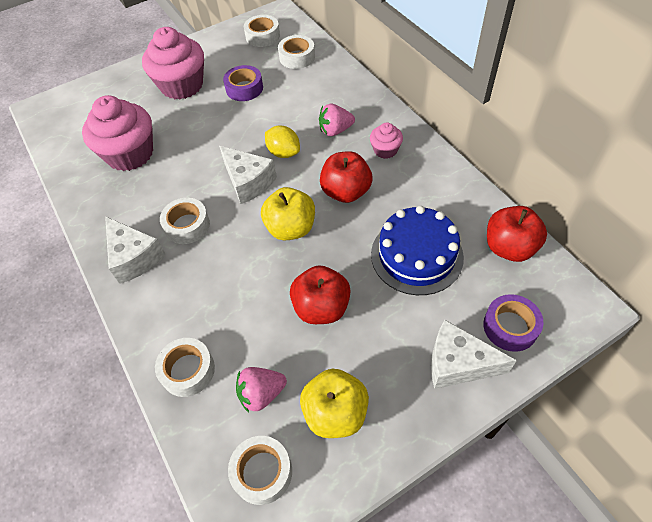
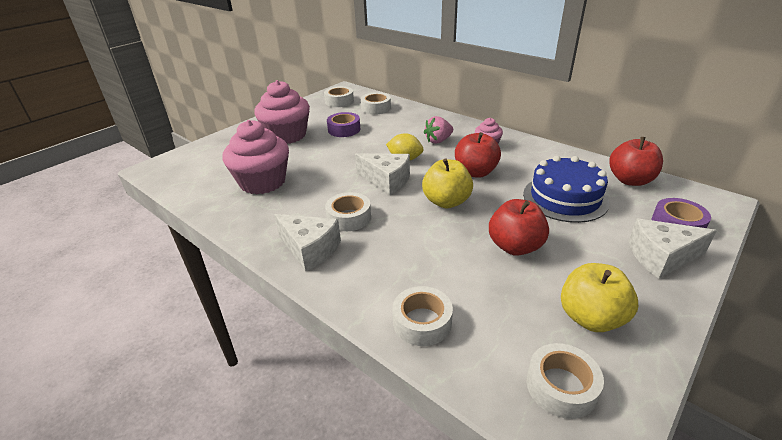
camera: 20 degrees left, 20 degrees down
(261, 394) = (510, 321): pink strawberry -> none

